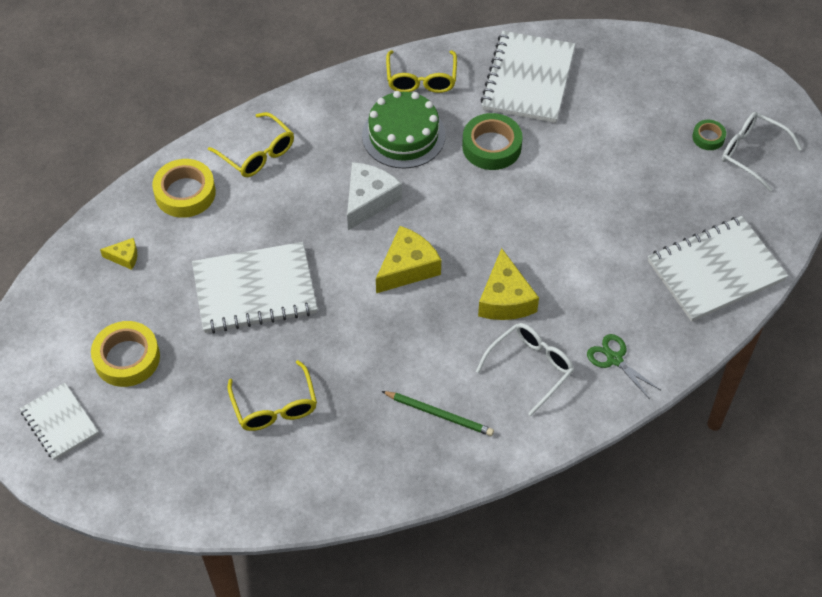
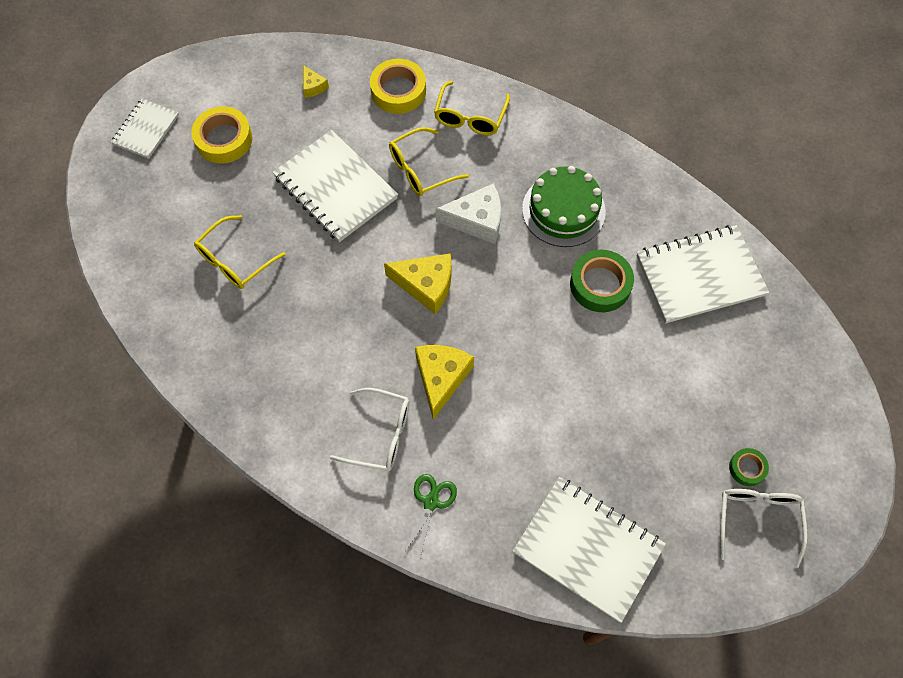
camera: 60 degrees right, 10 degrees up
(421, 80) = (634, 192): yellow glasses -> yellow glasses (420, 170)
(439, 414) = (293, 385): green pencil -> none
(505, 299) = (441, 378): yellow cheese -> yellow cheese turned 135 degrees clockwise

